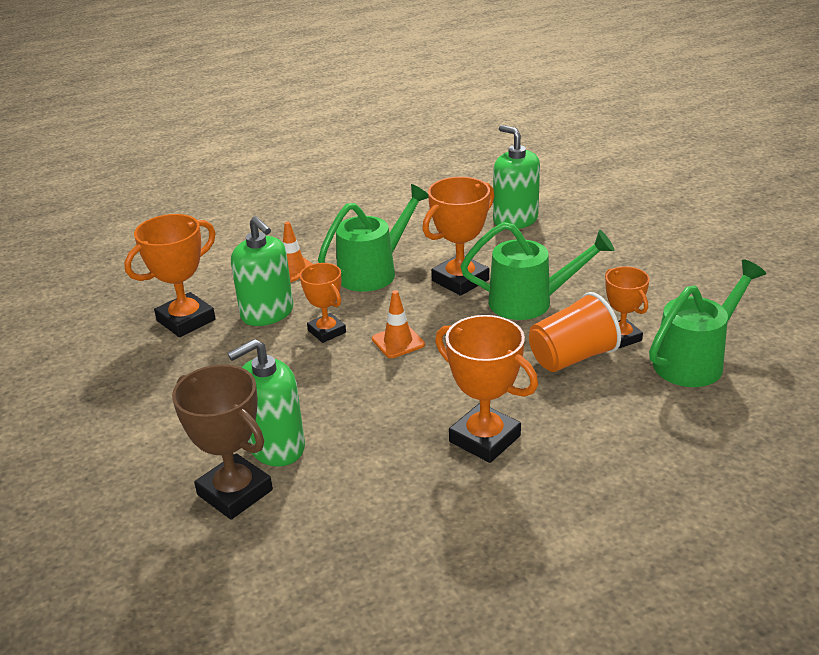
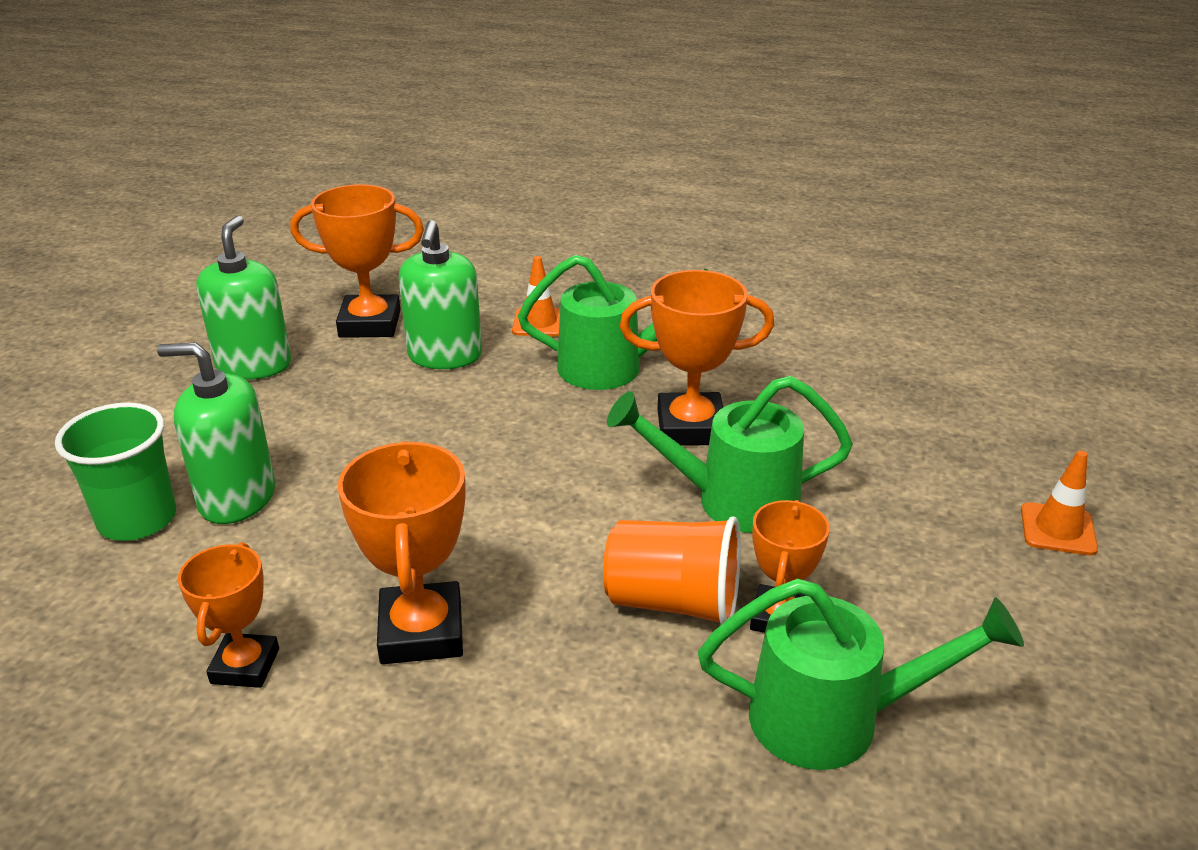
camera: 40 degrees right, 0 degrees up
(235, 492) = (137, 519): brown trophy -> green cup
(327, 331) = (466, 406): orange trophy -> orange trophy (245, 666)
(398, 342) = (514, 459): orange traffic cone -> orange traffic cone (1058, 529)
(515, 220) = (872, 389): green soap dispenser -> green soap dispenser (254, 365)
(530, 302) = (732, 501): green watering can -> green watering can turned 135 degrees clockwise

